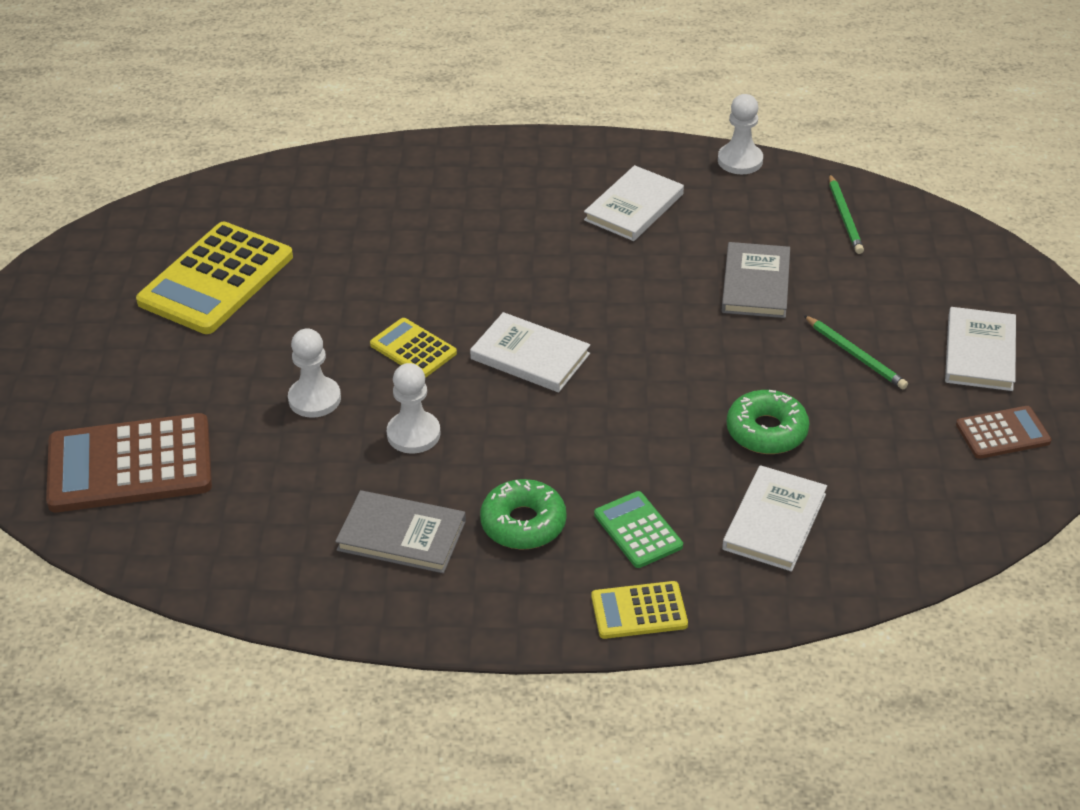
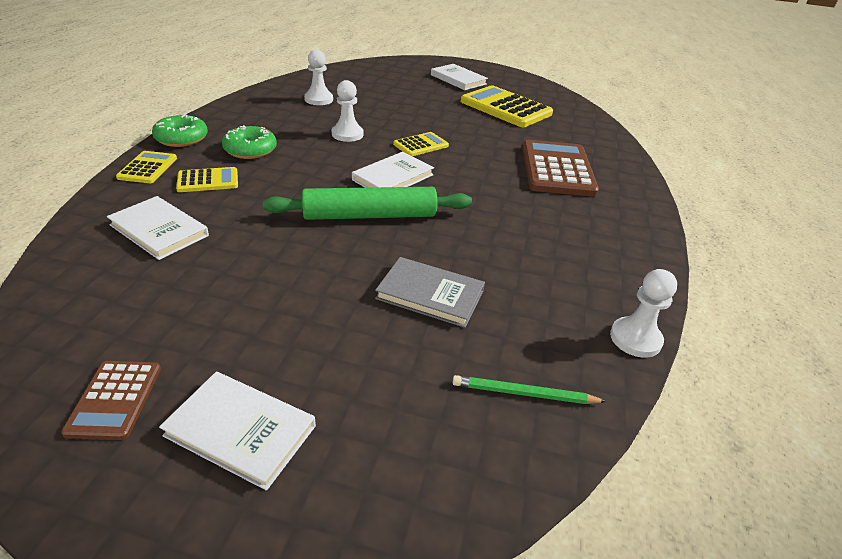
camera: 100 degrees right, 5 degrees down
(130, 465) = (374, 78): brown calculator -> brown calculator (557, 169)
(314, 399) = (393, 116): white pawn -> white pawn (318, 99)
(401, 536) = (274, 121): grey book -> none
(634, 207) = (558, 254): white book -> white book (458, 79)
(637, 355) = (370, 215): none -> green rolling pin
(638, 530) = (208, 180): green calculator -> yellow calculator
(766, 431) = (248, 251): green donut -> green donut (181, 138)
(855, 355) = (300, 328): green pencil -> none

